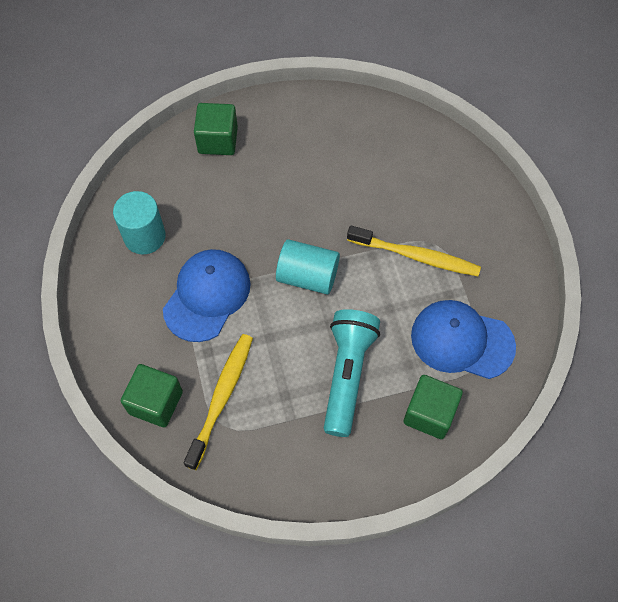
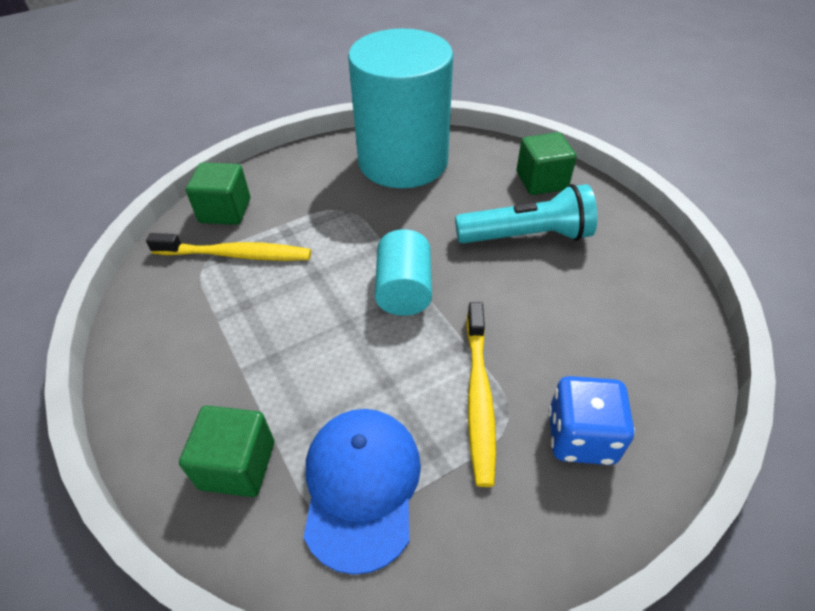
camera: 75 degrees right, 15 degrees down
(144, 236) = (403, 161): turquoise cylinder -> turquoise cylinder, size x2.10
(207, 296) = (351, 217): blue cap -> none
(347, 375) = (281, 357): turquoise flashlight -> turquoise flashlight (527, 236)
(458, 210) = (581, 436): none -> blue dice

